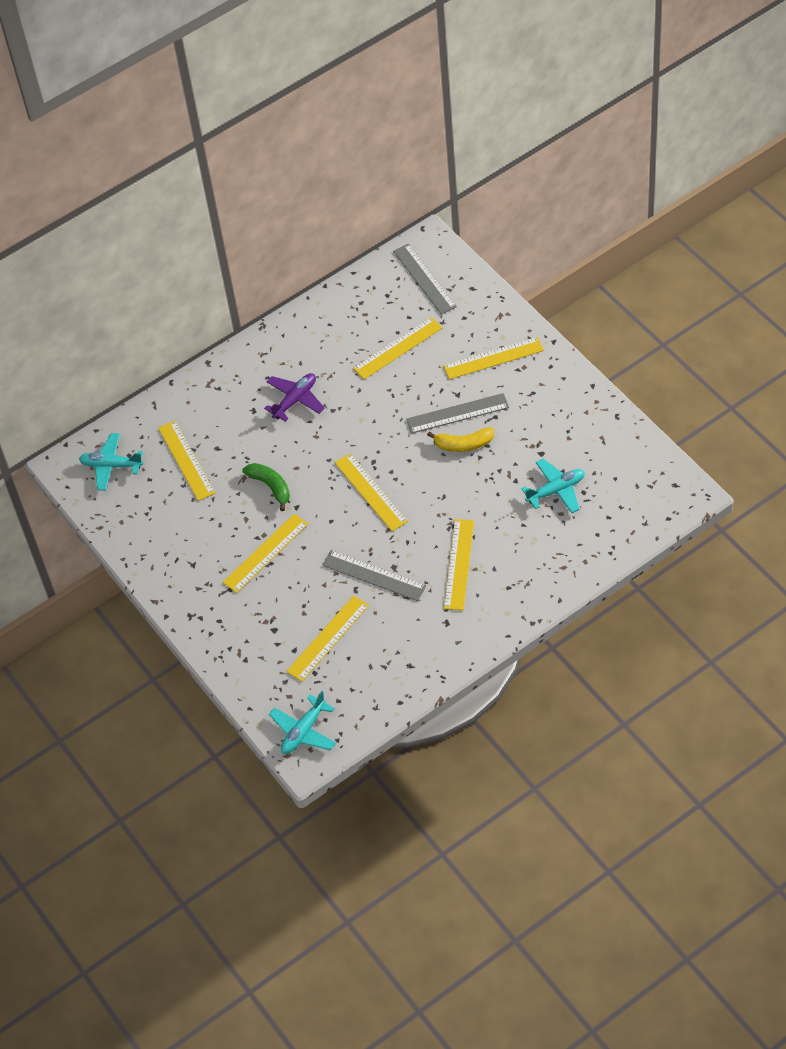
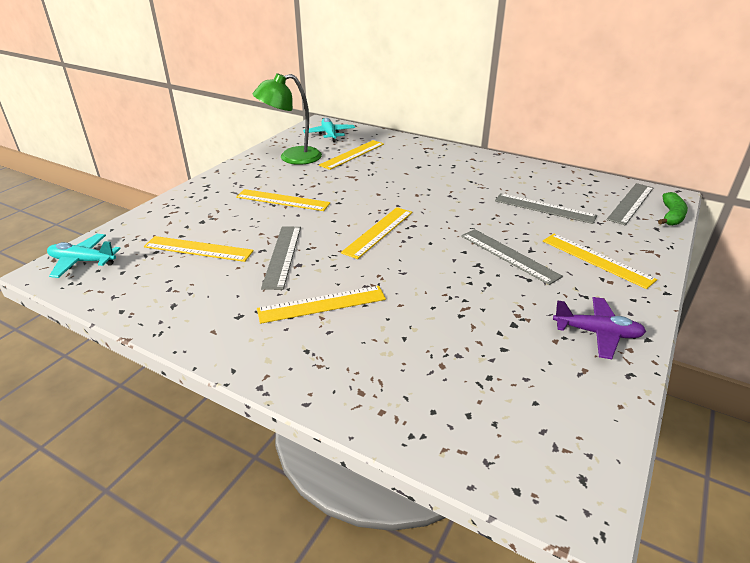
camera: 60 degrees right, 20 degrees down
(161, 521) = (292, 158): none -> green lamp
(270, 486) = (351, 188): green banana -> green banana (671, 216)
(295, 400) = (444, 179): purple plane -> purple plane (597, 333)
(398, 348) = (544, 208): yellow ruler -> grey ruler
(463, 444) = (476, 268): yellow banana -> none
(556, 490) = (472, 351): turquoise plane -> none

